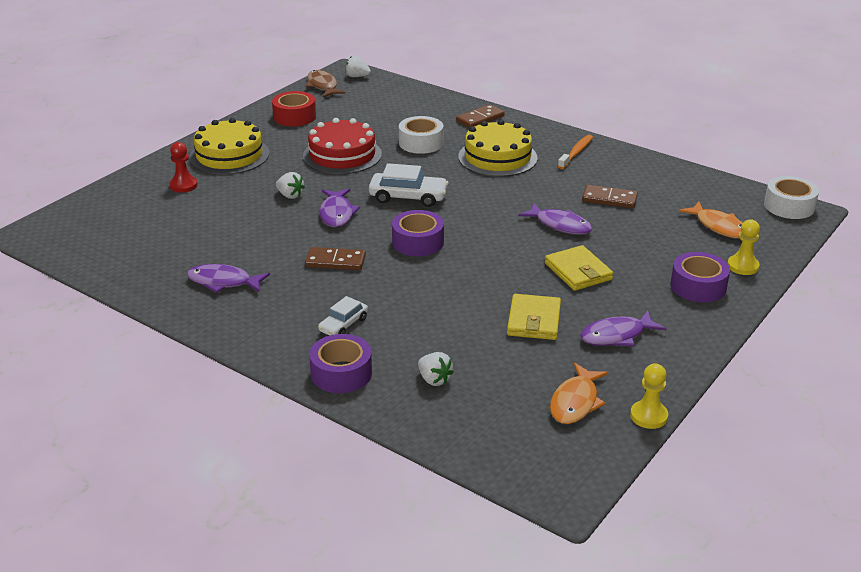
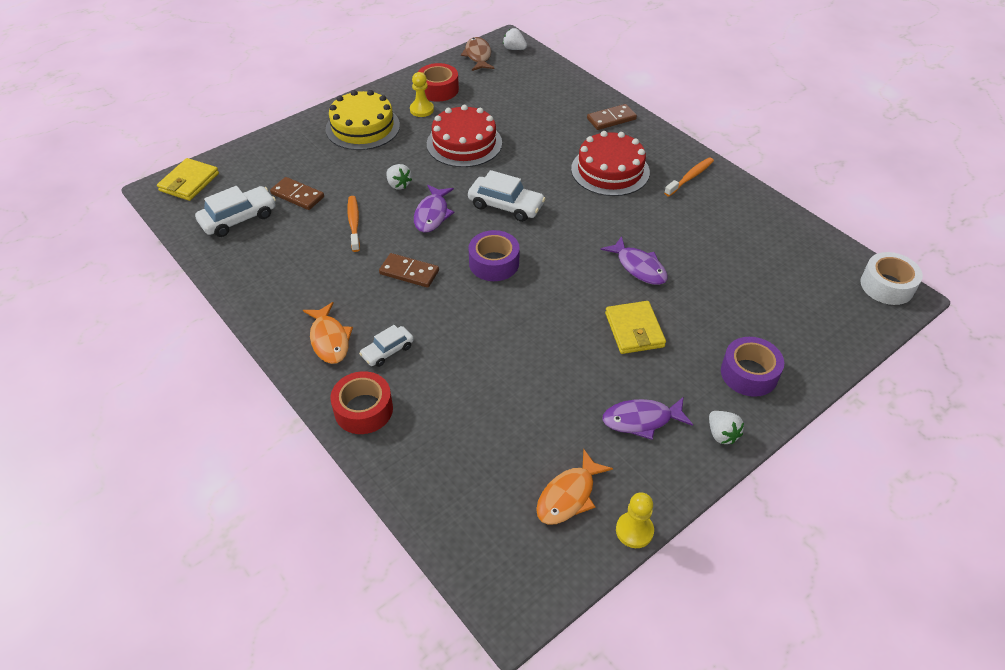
camera: 15 degrees right, 15 degrees up
(131, 245) = (238, 218): none -> white car
(183, 185) = (309, 156): red pawn -> none
(223, 282) = (301, 278): purple fish -> none
(258, 231) = (354, 223): none -> orange toothbrush
(341, 373) = (363, 409): purple tape -> red tape
(421, 143) = (543, 140): white tape -> none
(434, 379) = (445, 436): white strawberry -> white strawberry (721, 434)
(497, 157) = (610, 170): yellow cake -> red cake
(534, 320) = (567, 383): yellow wallet -> yellow wallet (189, 182)
(609, 199) = (701, 243): brown domino -> brown domino (297, 195)
(718, 226) = (800, 299): orange fish -> orange fish (329, 339)
(743, 266) = (806, 356): yellow pawn -> yellow pawn (422, 110)

